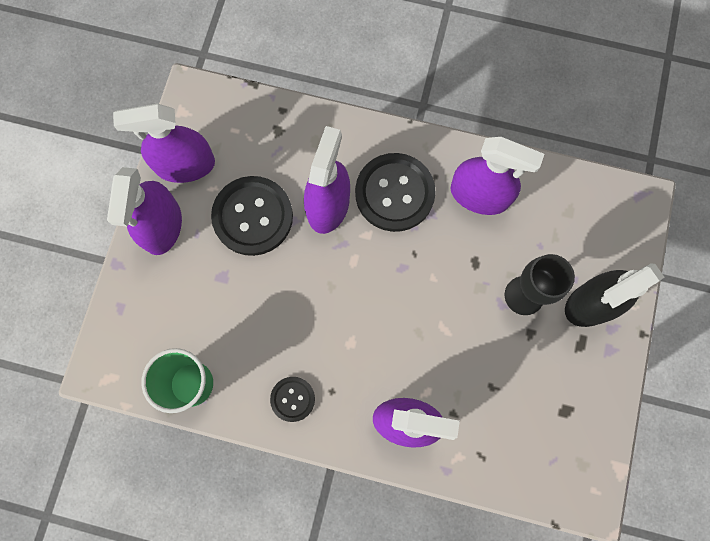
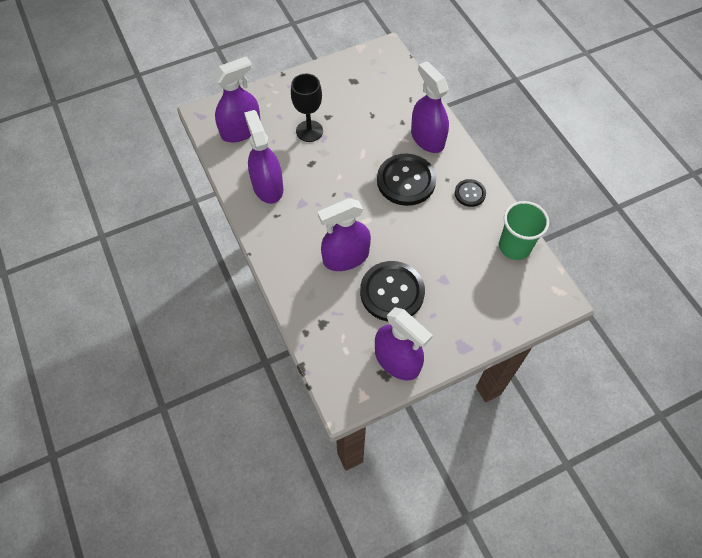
camera: 130 degrees left, 15 degrees down
(162, 226) = (448, 339): purple spray bottle -> purple spray bottle (241, 130)
(394, 193) = (305, 228): black button -> black button (406, 181)
(592, 303) = (285, 101): black spray bottle -> none

